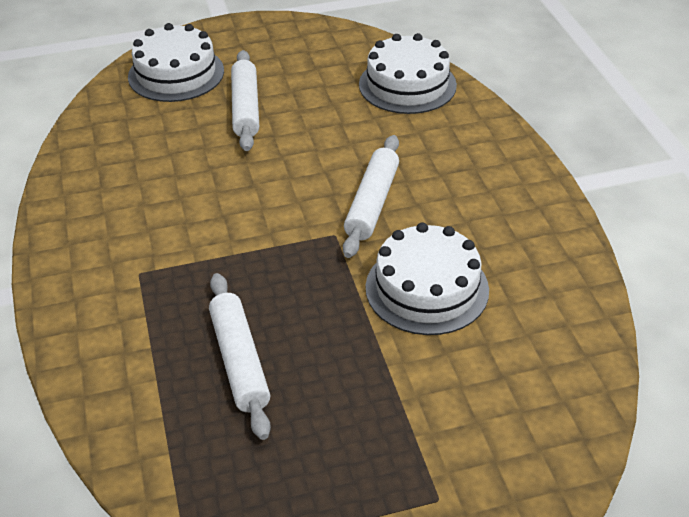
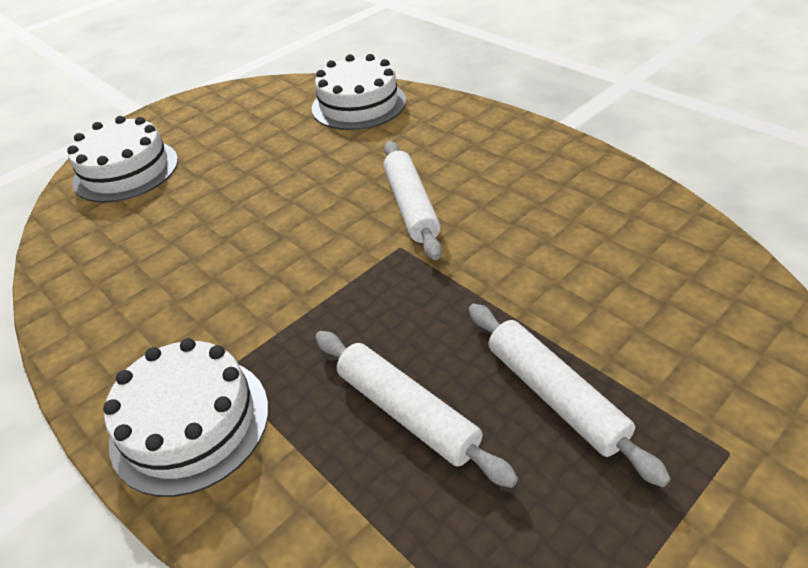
camera: 25 degrees left, 0 degrees up
(245, 108) = (221, 174): white rolling pin -> white rolling pin (555, 396)
(427, 288) = (527, 257): white cake -> white cake (190, 423)

